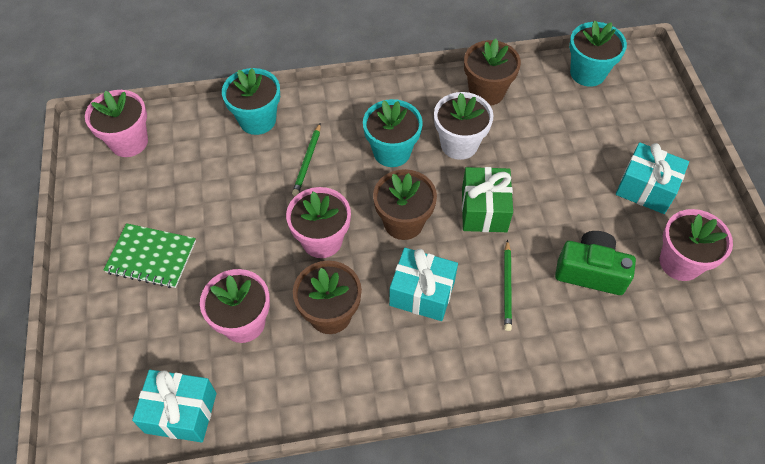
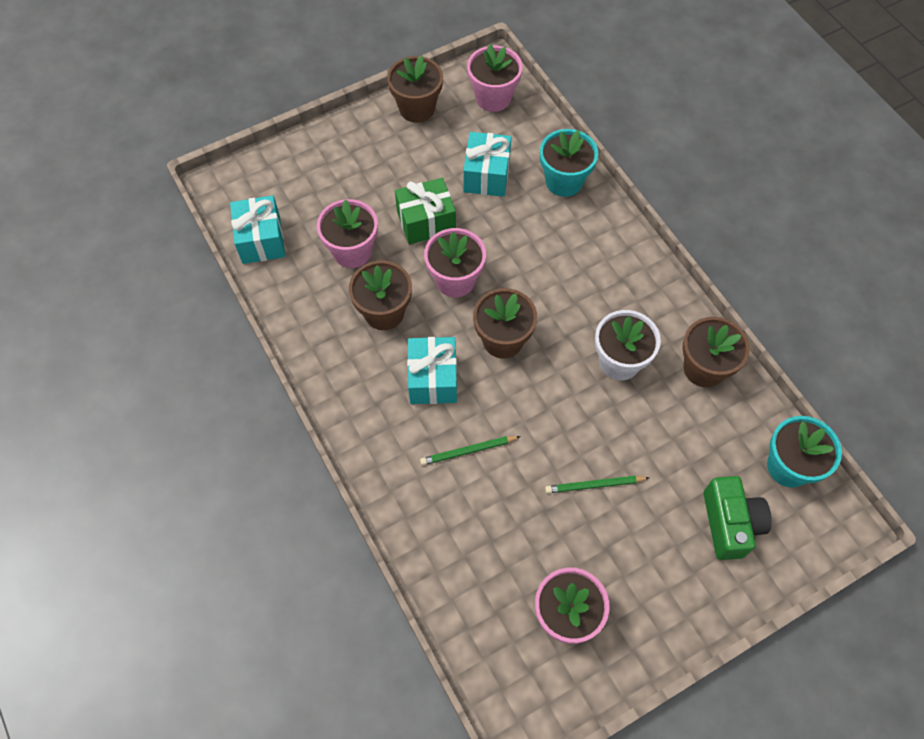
camera: 70 degrees right, 5 degrees up
(99, 209) = (417, 108): none -> brown flower pot
(151, 257) = (387, 163): green notebook -> none
(307, 161) = (536, 238): green pencil -> green pencil (595, 485)
(392, 152) = (581, 304): turquoise flower pot -> none
(484, 210) = (548, 407): green gift -> green gift (426, 221)
(590, 271) = (517, 525): green camera -> green camera (730, 523)
(646, 188) = (649, 563): turquoise gift -> turquoise gift (486, 175)

